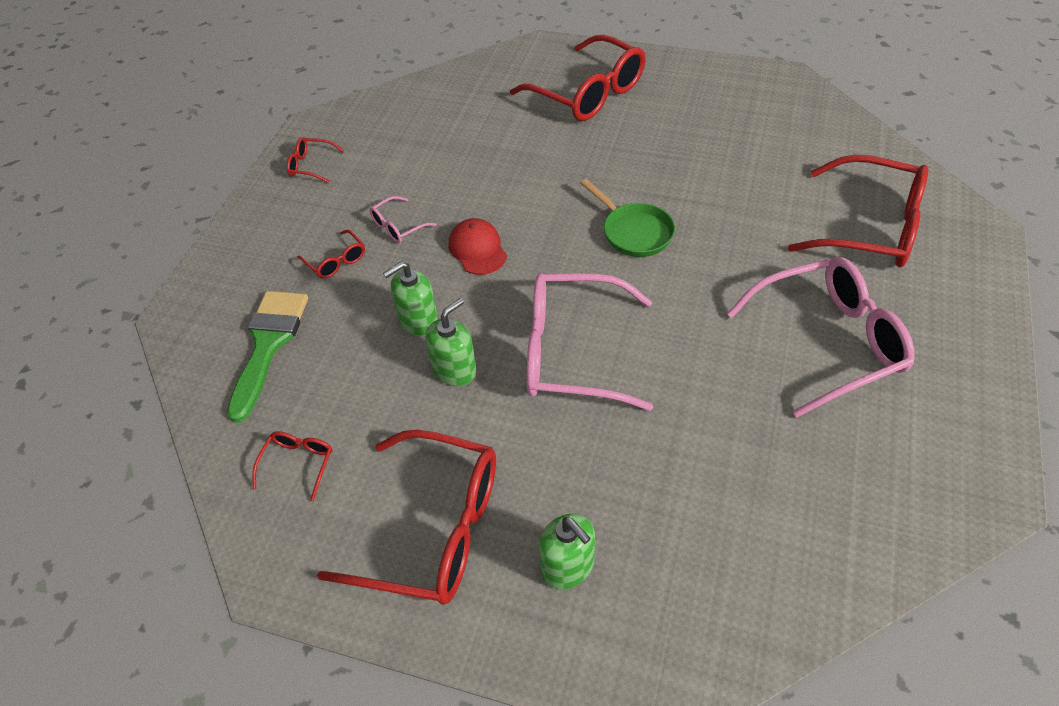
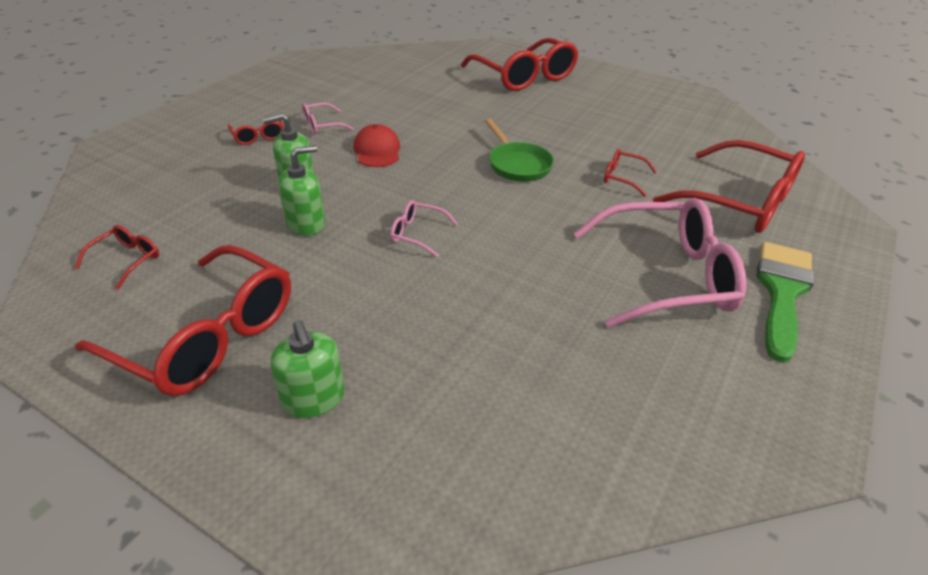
camera: 10 degrees right, 10 degrees down
(268, 345) = (166, 176): green brush -> green brush (782, 292)
(311, 165) = (280, 80): red glasses -> red glasses (623, 178)
(573, 352) = (417, 234): pink glasses -> pink glasses, size x0.44

